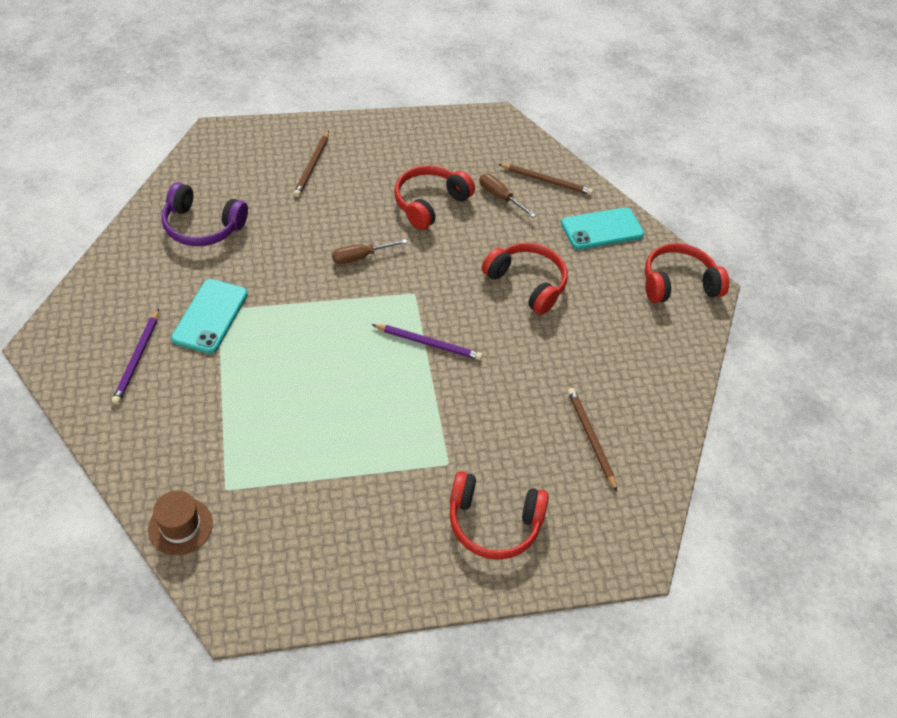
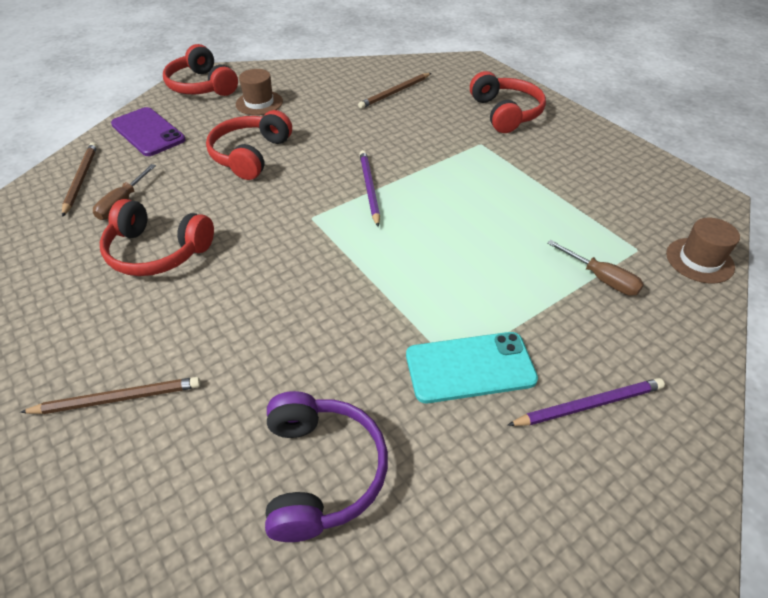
camera: 110 degrees left, 5 degrees down
(360, 257) = (283, 275): brown screwdriver -> brown screwdriver (601, 279)
(602, 229) = (148, 132): turquoise phone -> purple phone
(621, 316) = (259, 103): none -> brown hat

